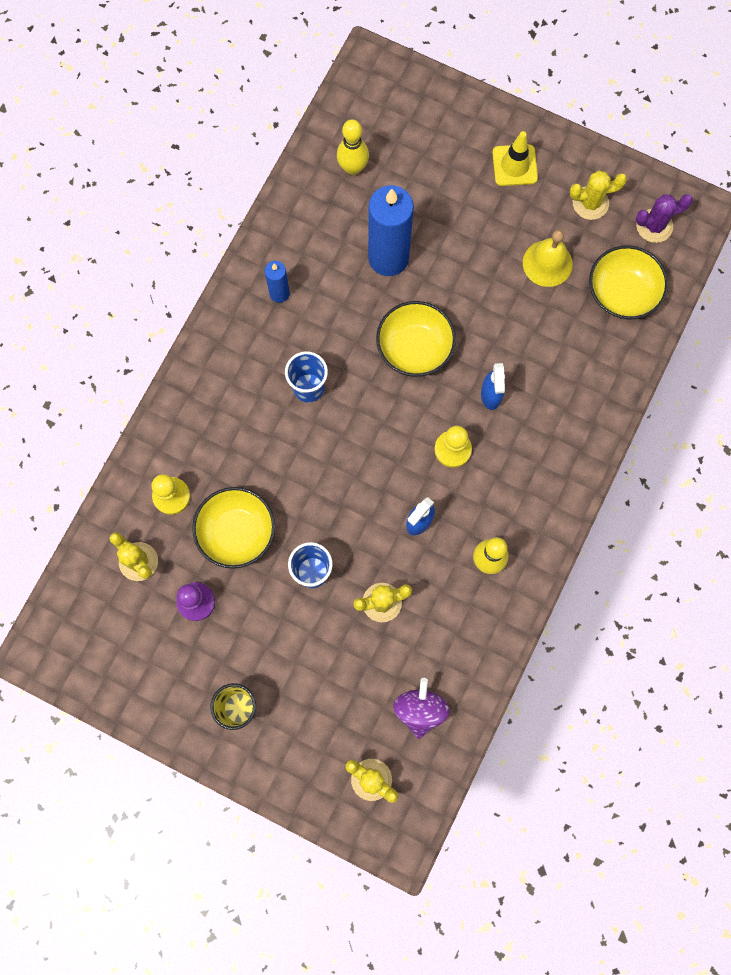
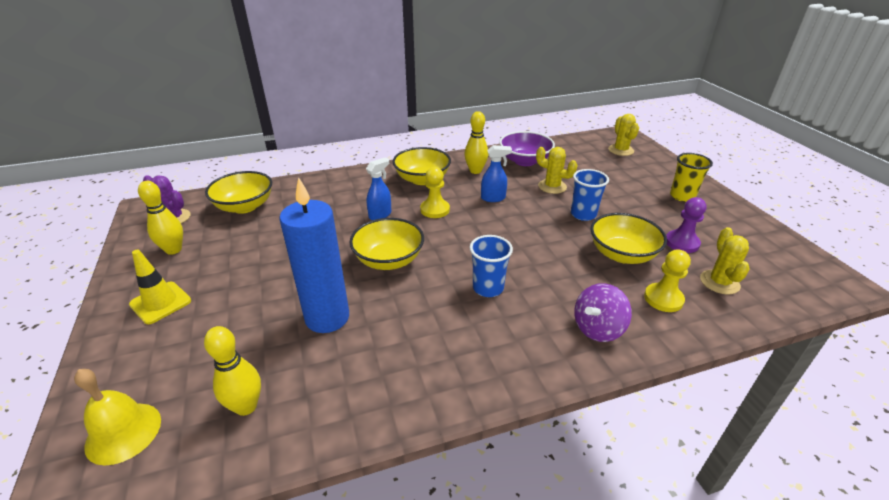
camera: 135 degrees left, 40 degrees down
(279, 293) = (438, 360): blue candle -> none
(420, 710) = (572, 154): purple spinning top -> purple spinning top (597, 329)
(457, 637) = (525, 161): none -> purple bowl
(522, 490) = (422, 179): none -> yellow bowl
(547, 263) = (249, 242): yellow bell -> yellow bell (123, 432)
(590, 203) = (173, 250): yellow cactus -> yellow bowling pin

